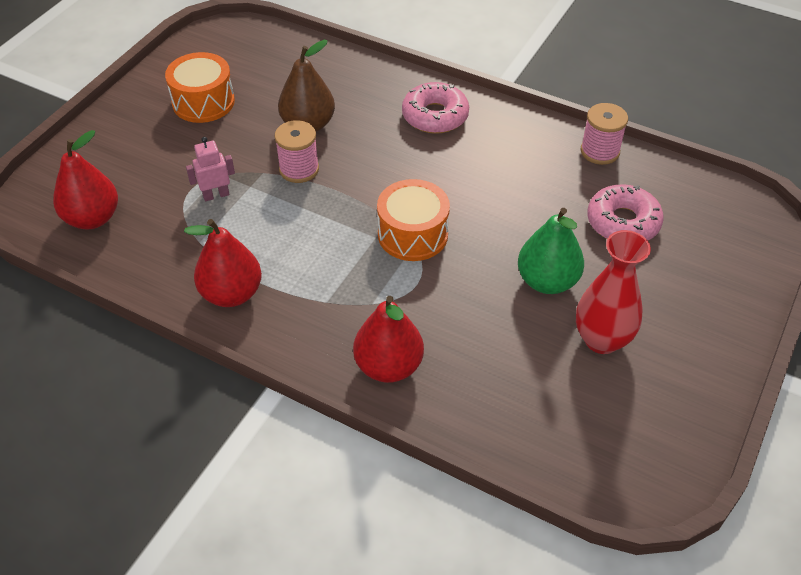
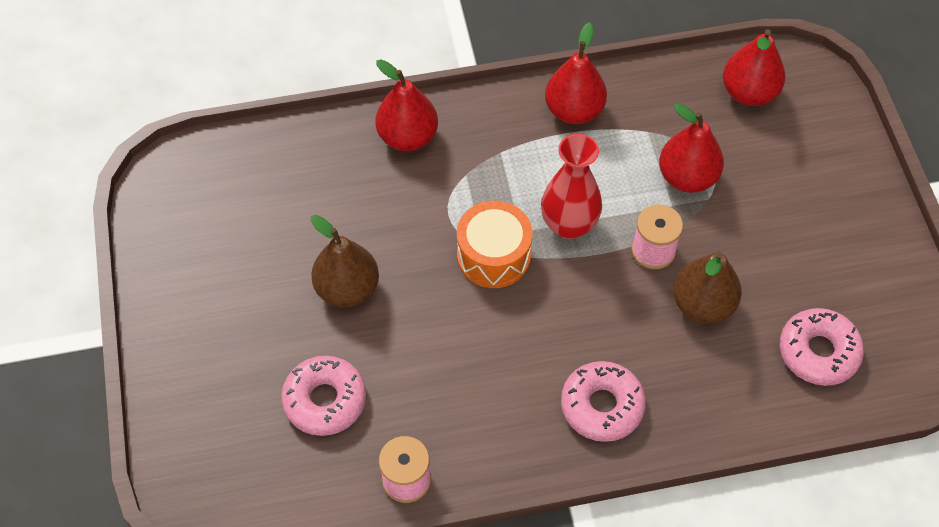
camera: 140 degrees right, 10 degrees up
(203, 102) = (822, 259): orange drum -> none
(216, 195) = (687, 177): pink robot -> red pear
(274, 67) = (818, 352): none -> pink donut
(547, 281) = (347, 289): green pear -> brown pear
(602, 340) = (266, 265): red vase -> red vase (569, 225)

